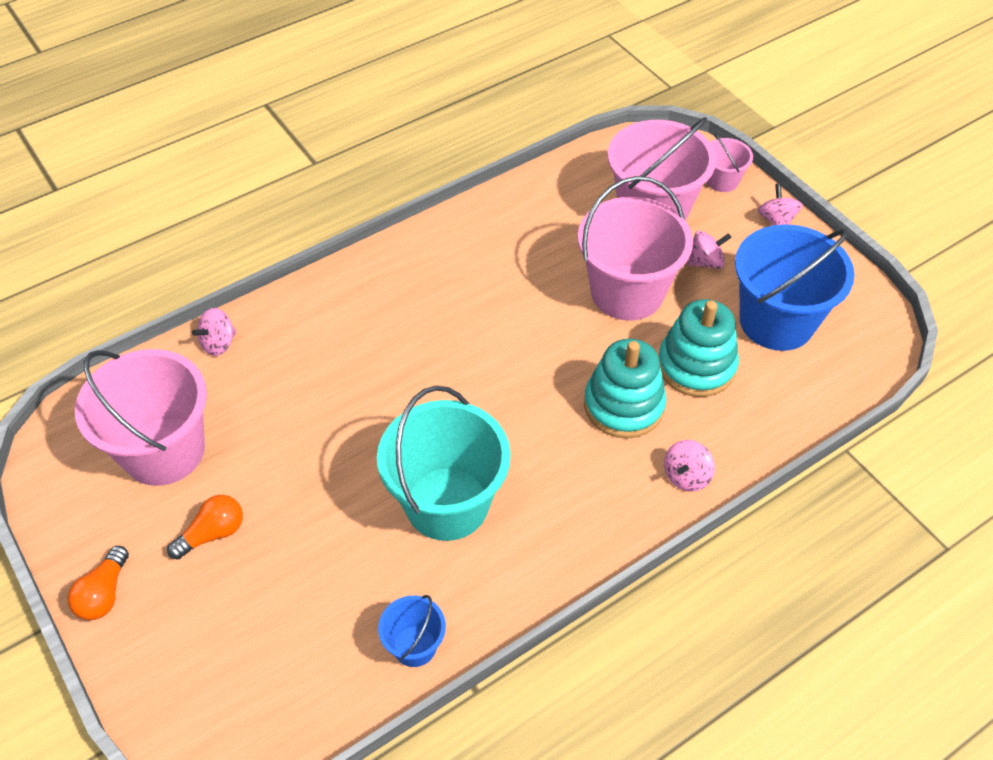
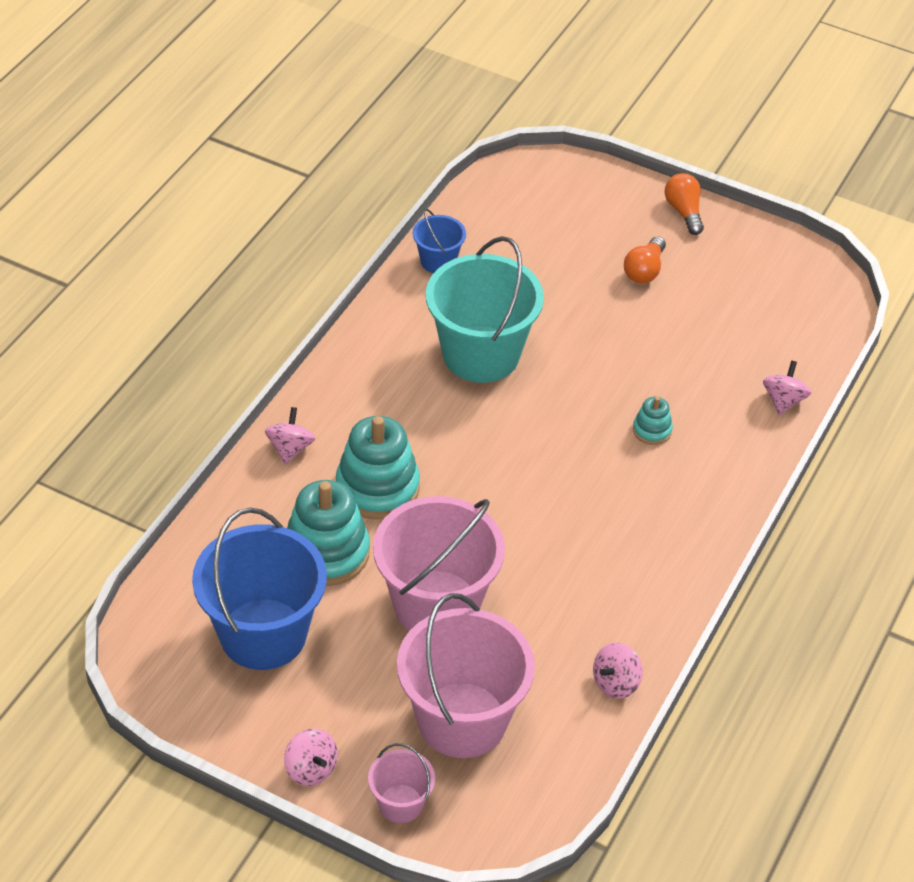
camera: 150 degrees right, 5 degrees down
(164, 450) = (739, 307): pink bucket -> none
(351, 362) = (652, 430): none -> turquoise stacking toy
(706, 262) = (369, 677): pink spinning top -> pink spinning top (615, 683)

